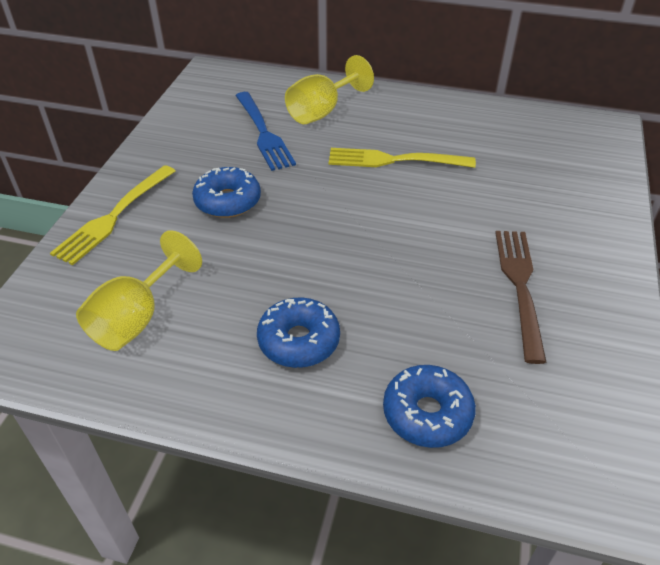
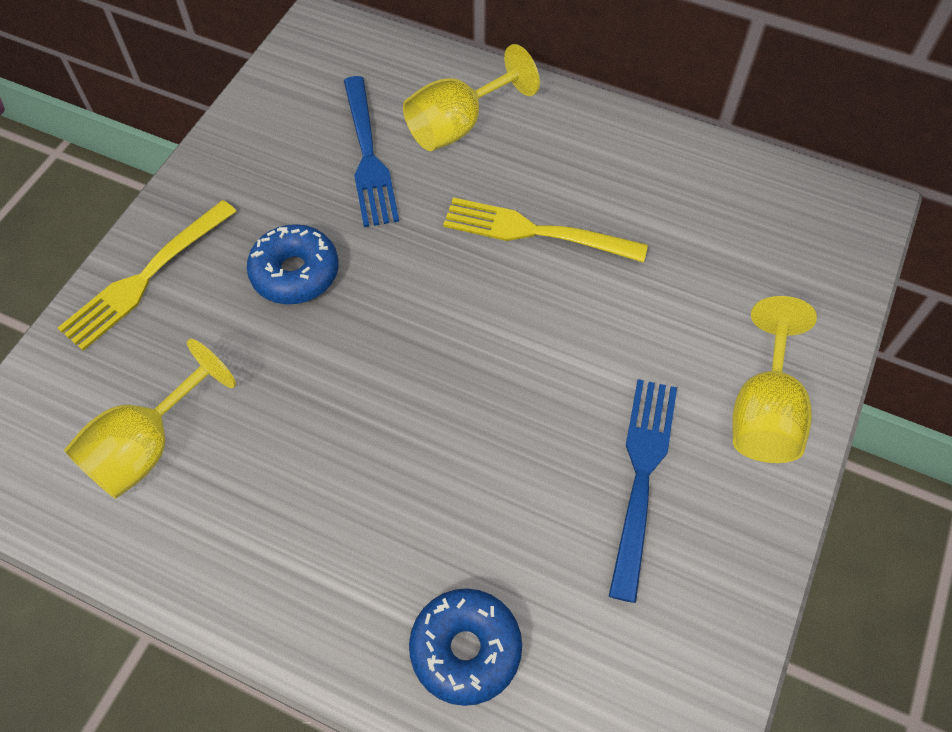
camera: 10 degrees right, 15 degrees up
(299, 341) = (336, 515): blue donut -> none
(520, 286) = (641, 476): brown fork -> blue fork
(590, 238) = (764, 411): none -> yellow goblet

